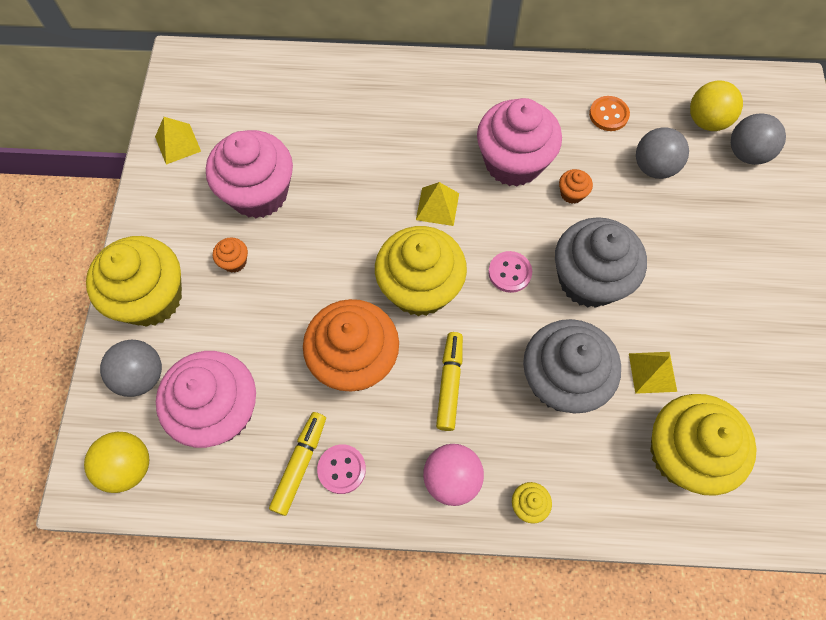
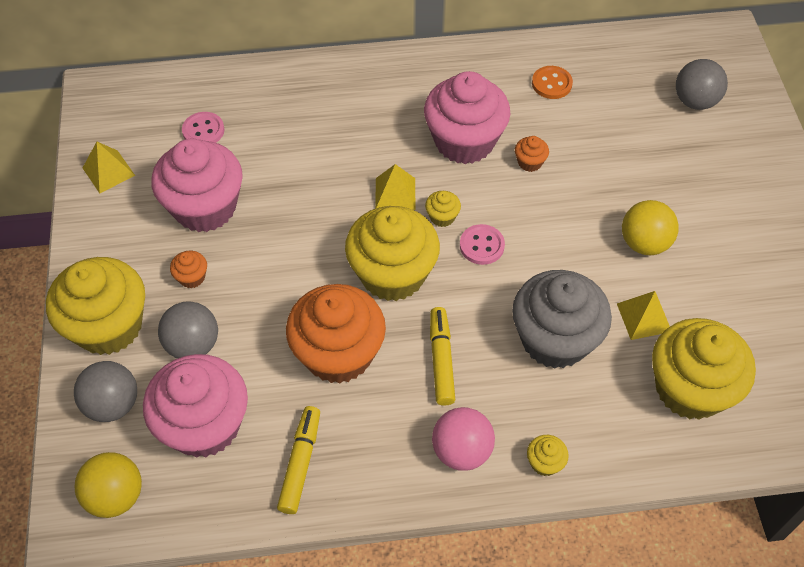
camera: 10 degrees left, 10 degrees down
(341, 469) = (345, 460): pink button -> pink button (203, 131)
(477, 237) = (442, 217): none -> yellow cupcake
(589, 280) = (563, 240): grey cupcake -> none
(654, 167) = (606, 126): grey ball -> grey ball (193, 344)
(706, 121) = (650, 77): yellow ball -> yellow ball (644, 243)

